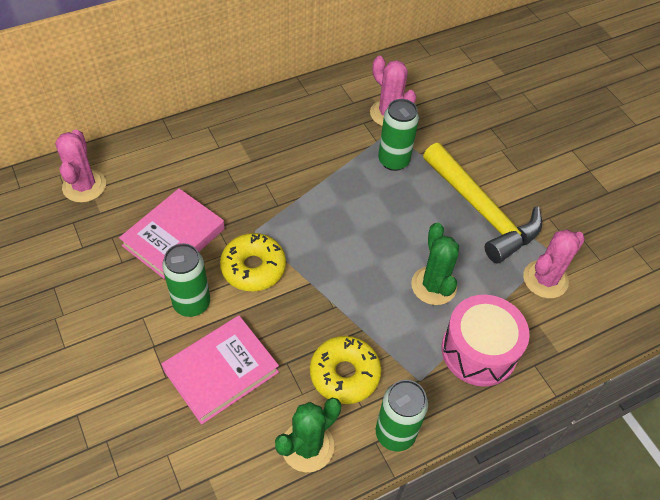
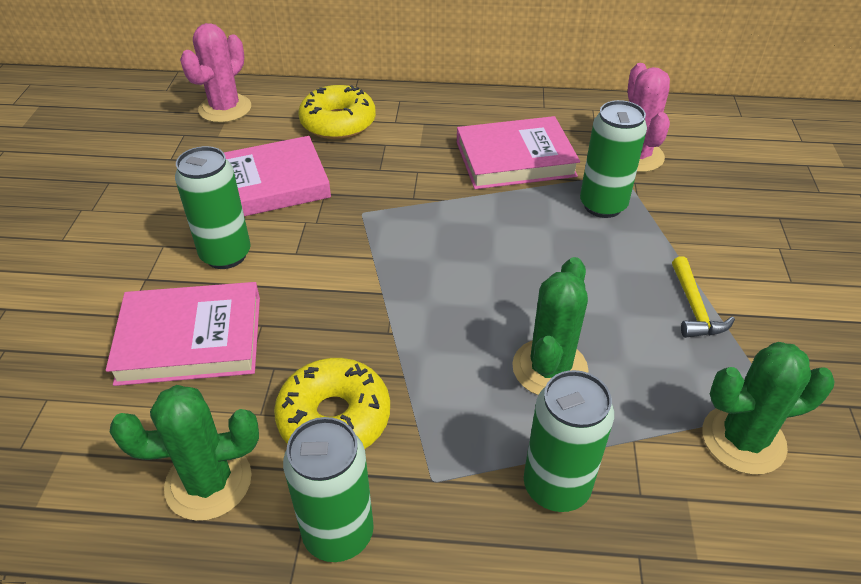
camera: 35 degrees right, 10 degrees down
(253, 268) = (327, 248): yellow donut -> yellow donut (338, 123)
(319, 146) = (515, 159): none -> pink book
(479, 351) = (556, 487): pink drum -> green can
(481, 211) = (694, 307): yellow hammer -> yellow hammer, size x0.43
(545, 279) = (743, 439): pink cactus -> green cactus

